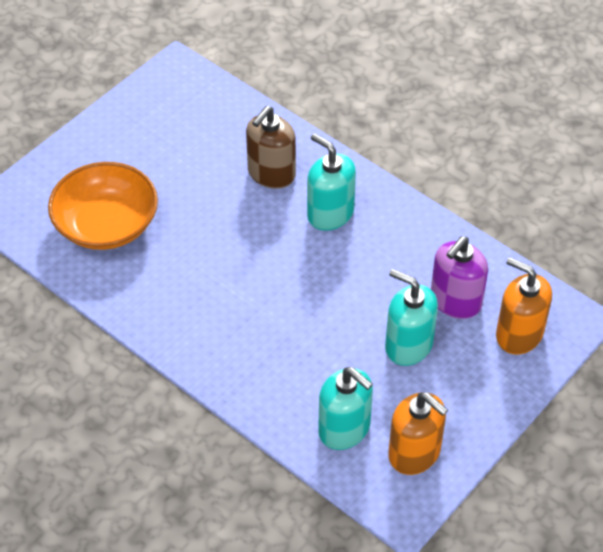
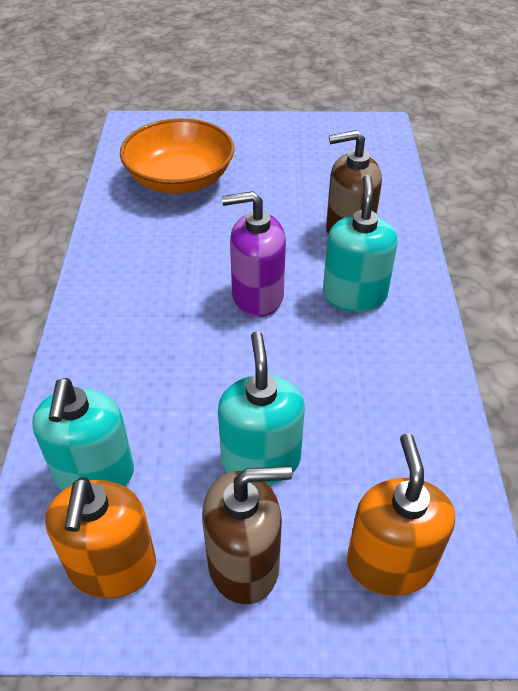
camera: 50 degrees right, 5 degrees down
(455, 301) = (366, 464): purple soap dispenser -> purple soap dispenser (257, 296)
(465, 394) = (244, 564): none -> brown soap dispenser

